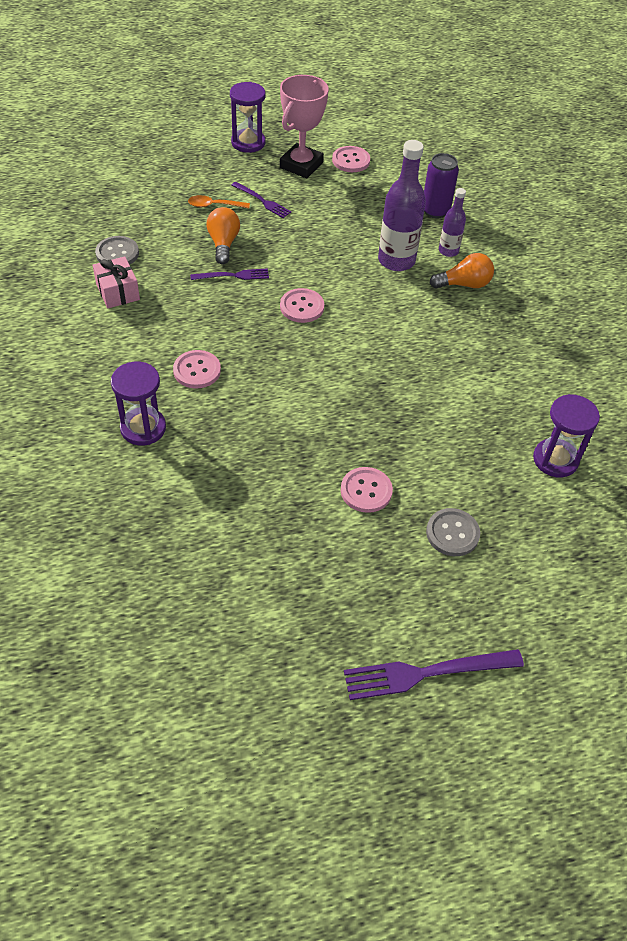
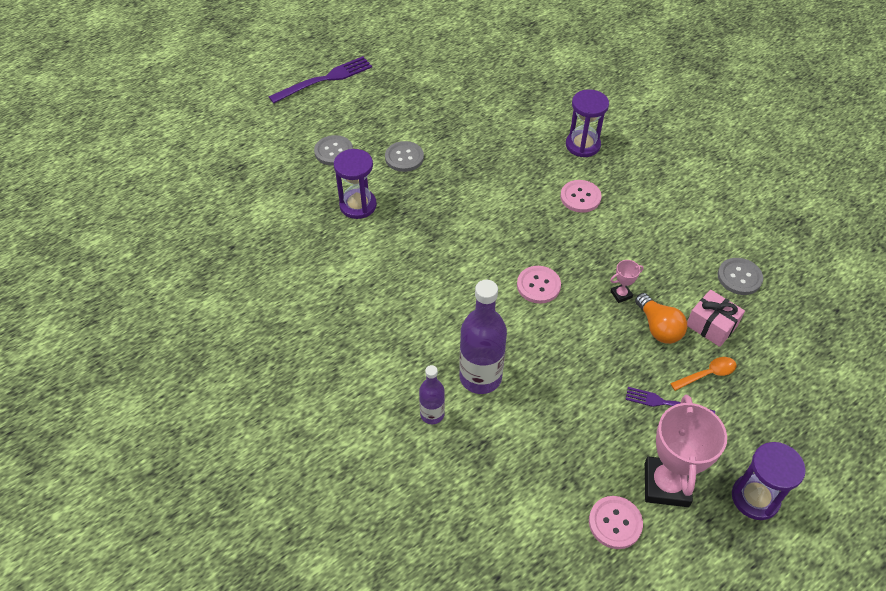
camera: 160 degrees right, 0 degrees up
(117, 292) = (700, 239): pink gift -> pink gift (711, 325)
(233, 276) = (621, 294): purple fork -> pink trophy
(366, 491) = (404, 157): pink button -> grey button
(435, 211) = (471, 474): purple can -> none
(464, 284) = (399, 374): orange light bulb -> none
(555, 459) = (270, 226): purple hourglass -> purple hourglass (358, 205)

